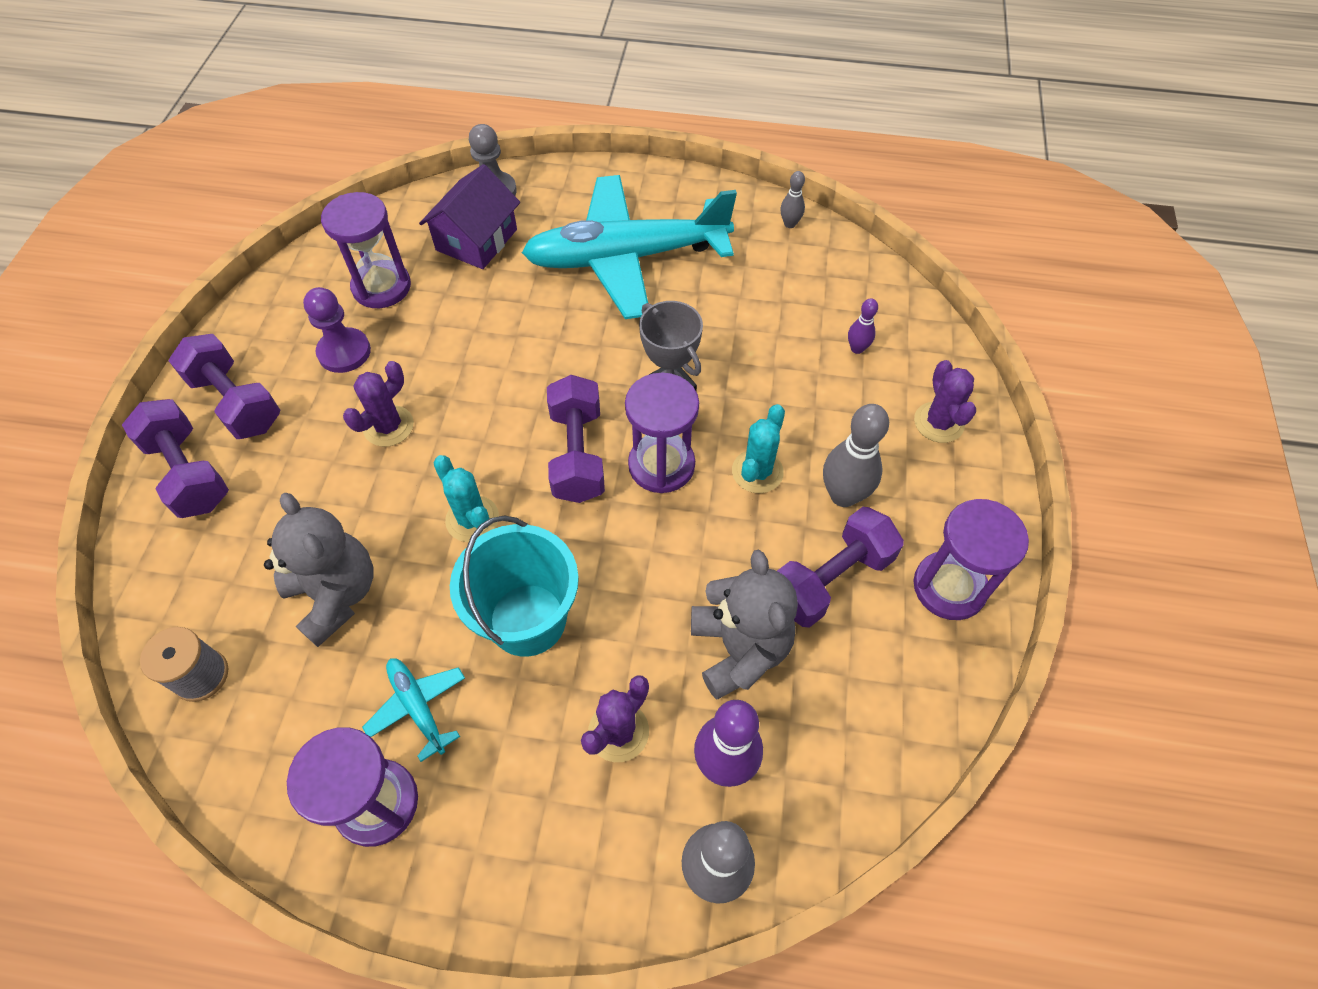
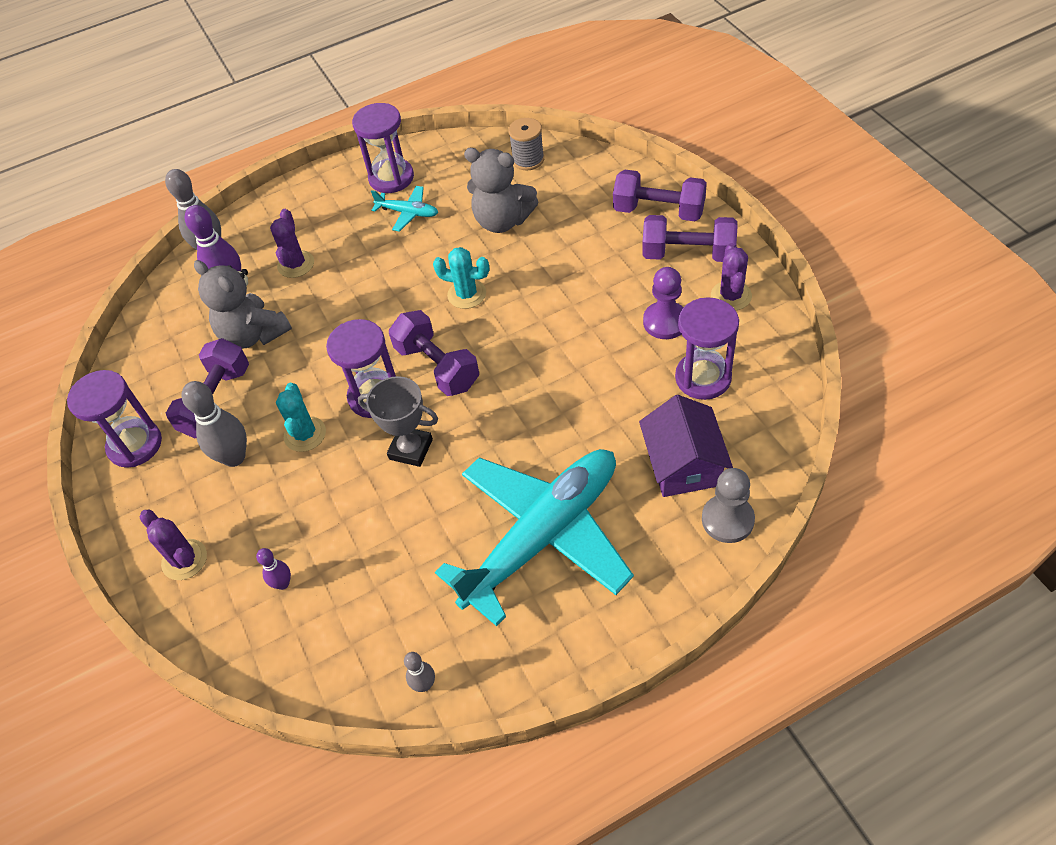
camera: 150 degrees right, 5 degrees down
(388, 426) = (577, 303): purple cactus -> purple cactus (731, 296)
(527, 619) = (386, 274): turquoise bucket -> none

